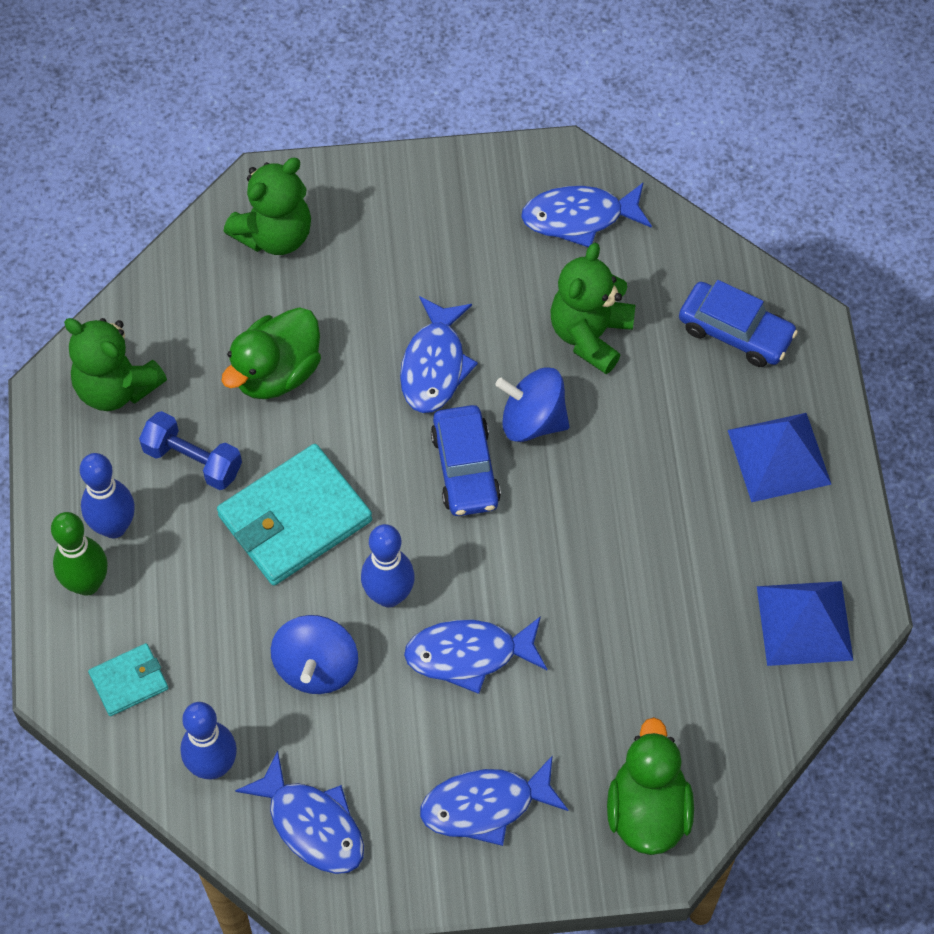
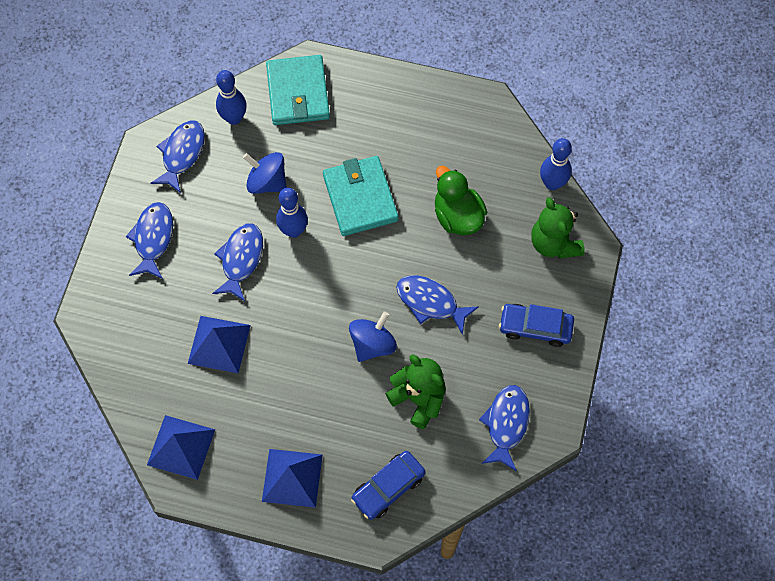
camera: 110 degrees right, 5 degrees up
(87, 583) = (362, 88): green bowling pin -> none
(114, 527) = (391, 109): blue bowling pin -> blue bowling pin (552, 183)
(116, 387) = (479, 132): green teddy bear -> none
(129, 681) = (298, 93): turquoise wallet -> turquoise wallet, size x1.95
(192, 461) = (417, 157): blue dumbbell -> none
(312, 824) = (182, 154): blue fish -> blue fish turned 135 degrees clockwise
(465, 468) = (355, 296): blue car -> blue car (535, 327)
(623, 632) = (219, 344): none -> blue pyramid
(647, 811) = (112, 318): green duck -> none

